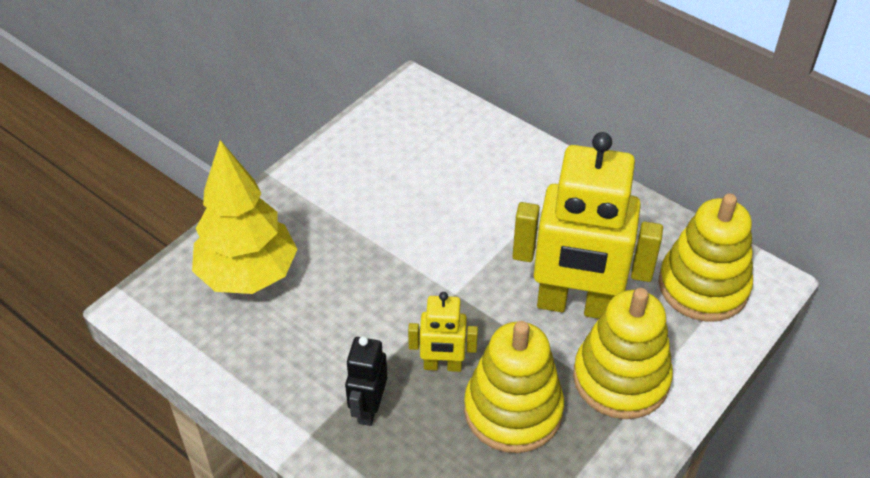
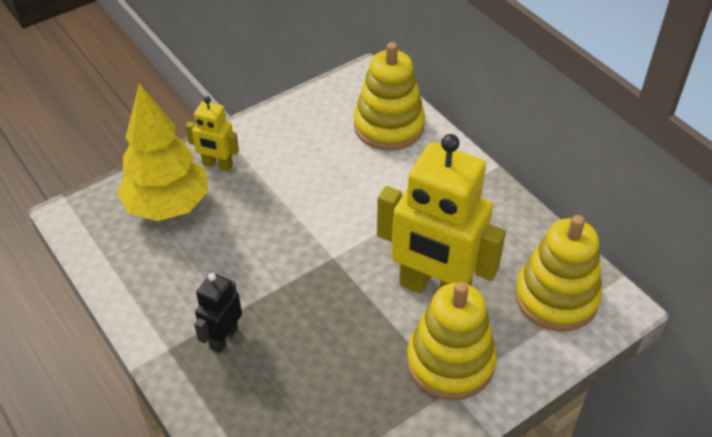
camera: 15 degrees right, 0 degrees up
(442, 366) = (299, 316): yellow robot -> yellow robot (217, 165)
(513, 410) = (345, 368): yellow stacking toy -> yellow stacking toy (388, 126)

